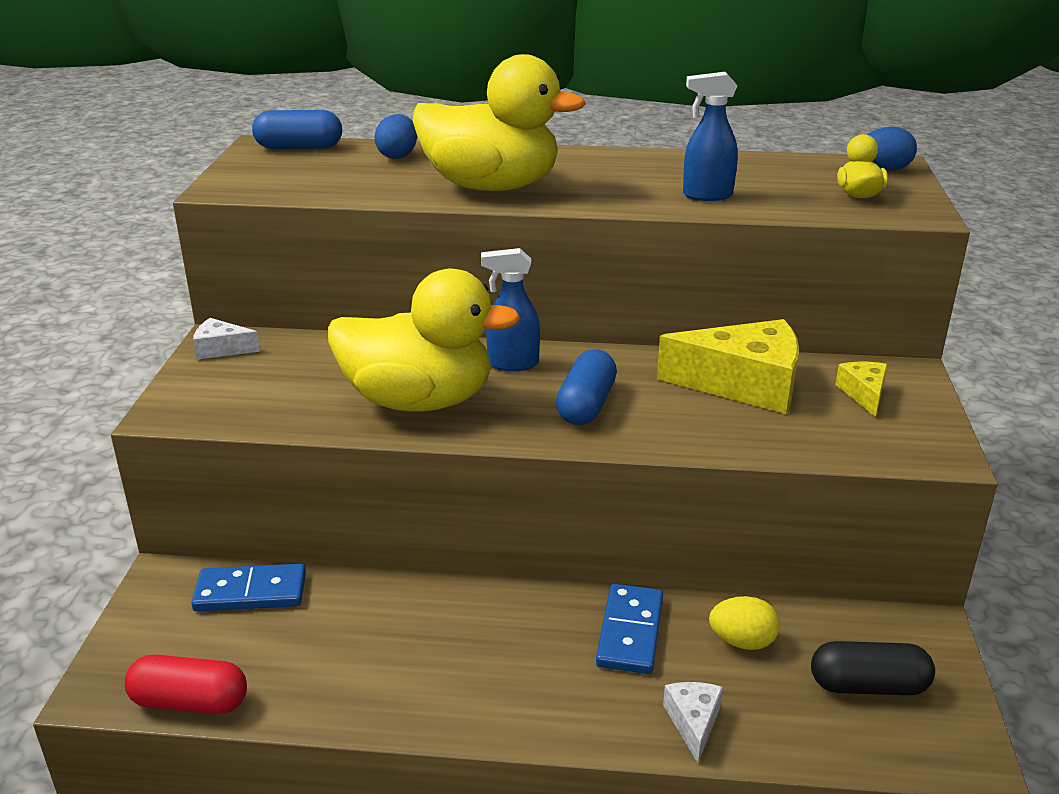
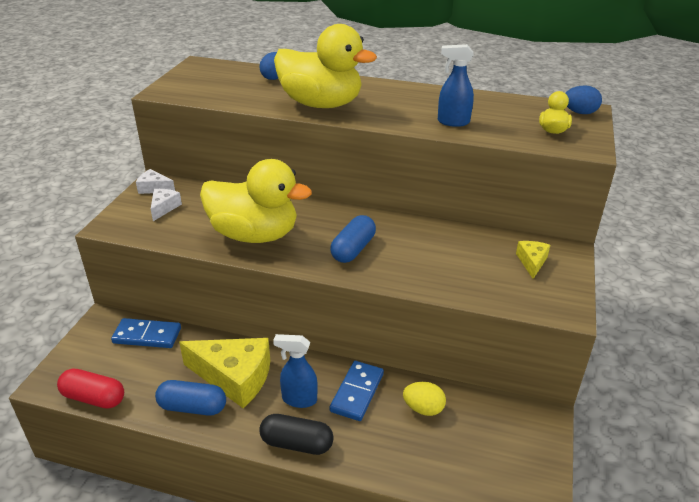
camera: 10 degrees right, 5 degrees up
(299, 147) = (219, 67): blue capsule -> blue capsule (192, 407)
(512, 364) = (319, 216): blue spray bottle -> blue spray bottle (299, 399)
(693, 722) = (376, 456): white cheese -> white cheese (164, 208)
(744, 384) = (457, 246): yellow cheese -> yellow cheese (234, 377)
(868, 686) = (492, 449): black capsule -> black capsule (297, 443)

